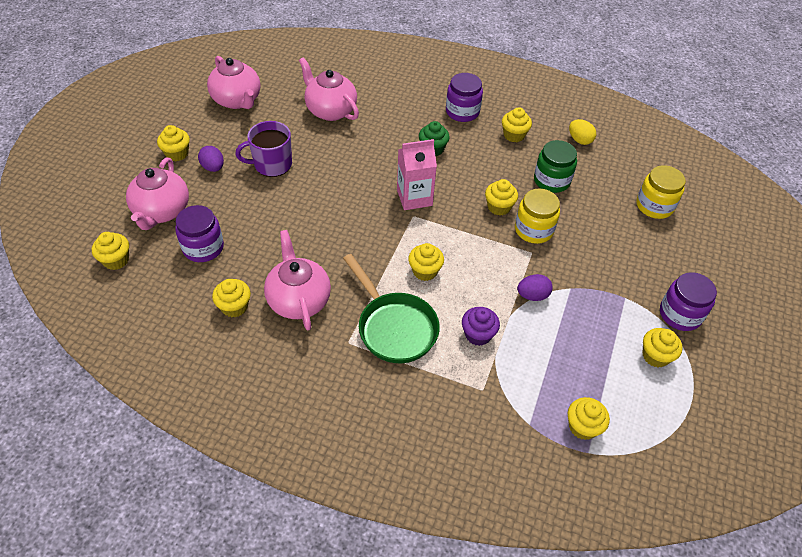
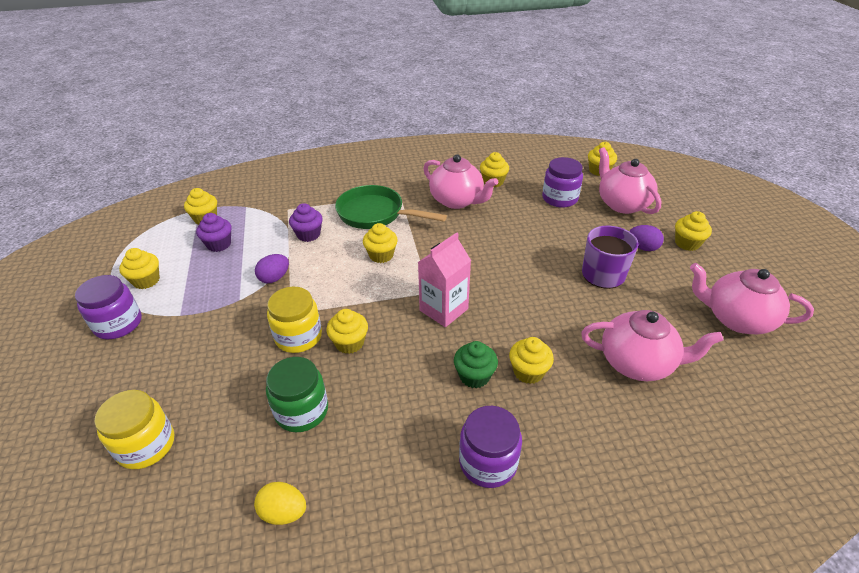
camera: 150 degrees right, 10 degrees down
(514, 135) = (388, 461): yellow cupcake -> yellow cupcake (528, 372)
(575, 371) = (219, 244): none -> purple cupcake

